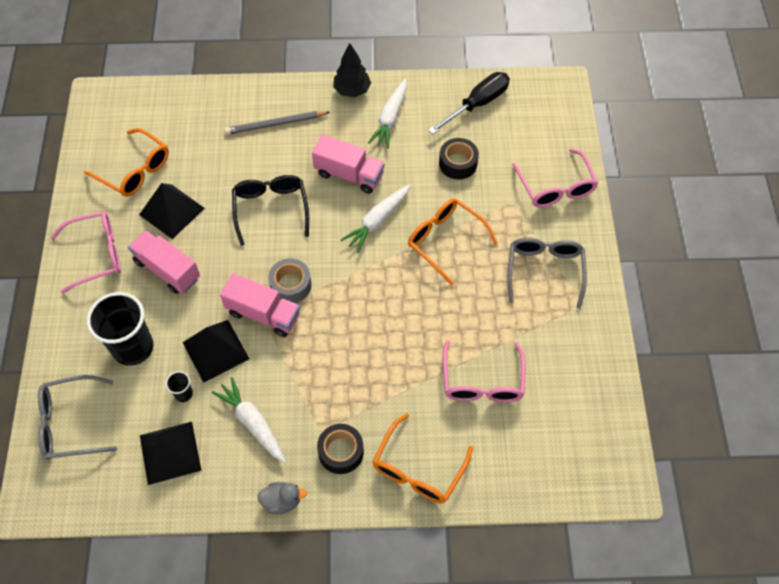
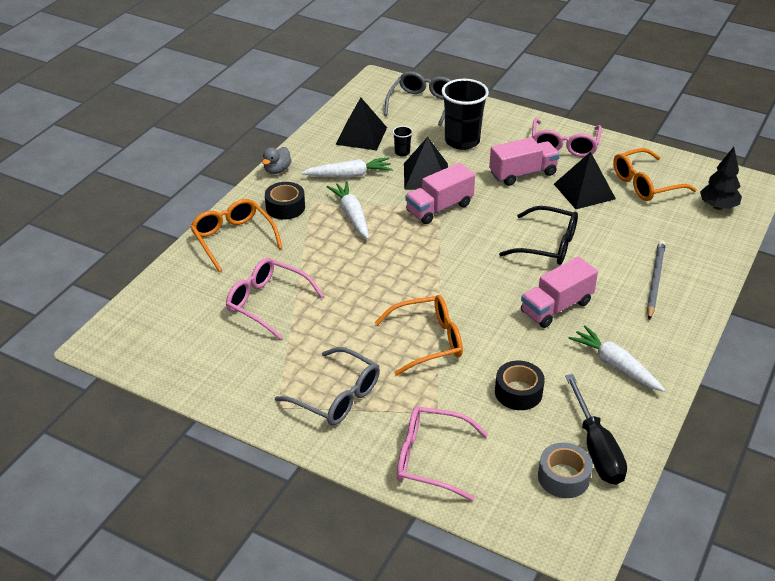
camera: 120 degrees right, 20 degrees down
(291, 285) = (456, 230): grey tape -> grey tape (563, 477)
(352, 90) = (675, 351): black tree -> black tree (718, 207)
(377, 221) = (485, 305): white carrot -> white carrot (352, 215)

